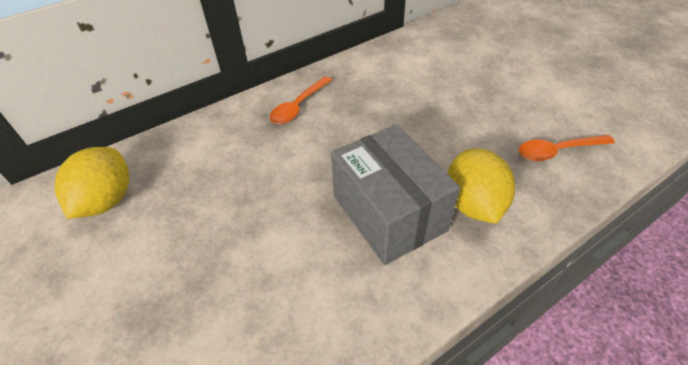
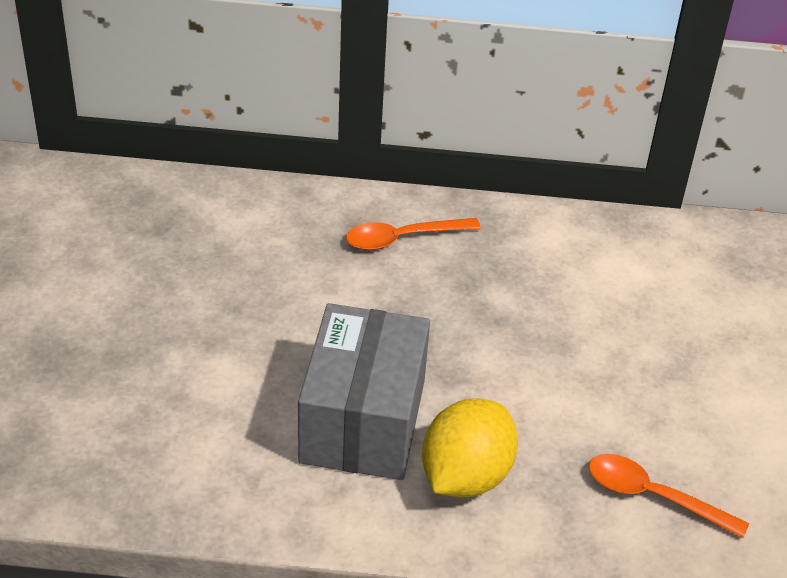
camera: 35 degrees right, 5 degrees down
(107, 200) = (108, 222): yellow lemon -> none

